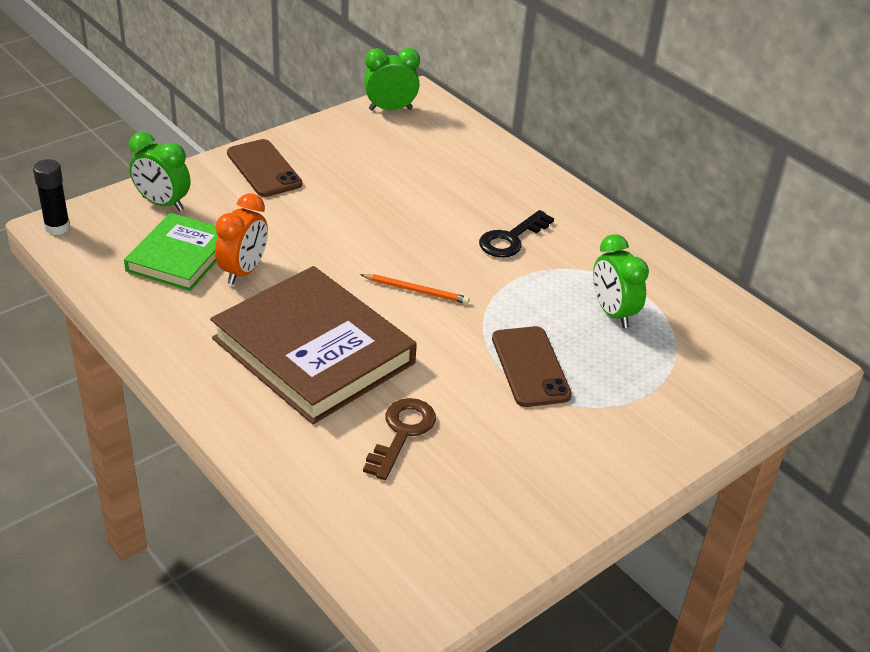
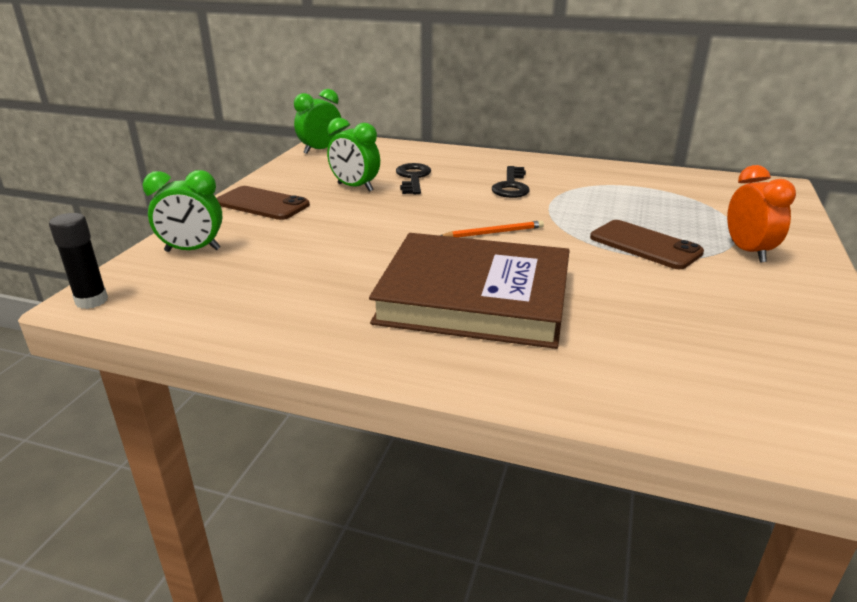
camera: 30 degrees left, 10 degrees down
(180, 256) = (257, 279): green book -> none
(243, 271) = (333, 268): orange clock -> orange clock (748, 252)
(402, 433) = (634, 322): brown key -> none
(431, 187) = (413, 178): none -> black key
(613, 313) = (639, 200): green clock -> green clock (355, 187)

